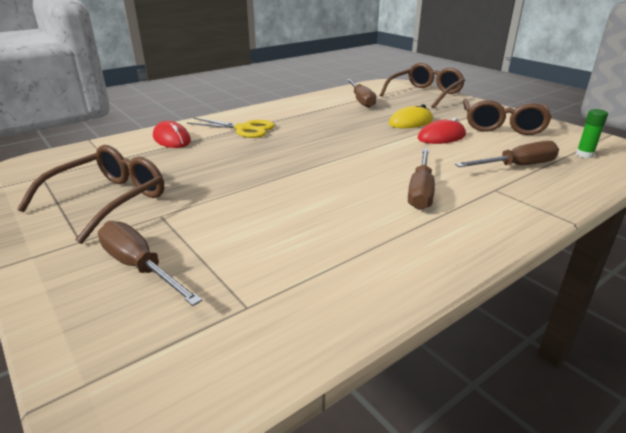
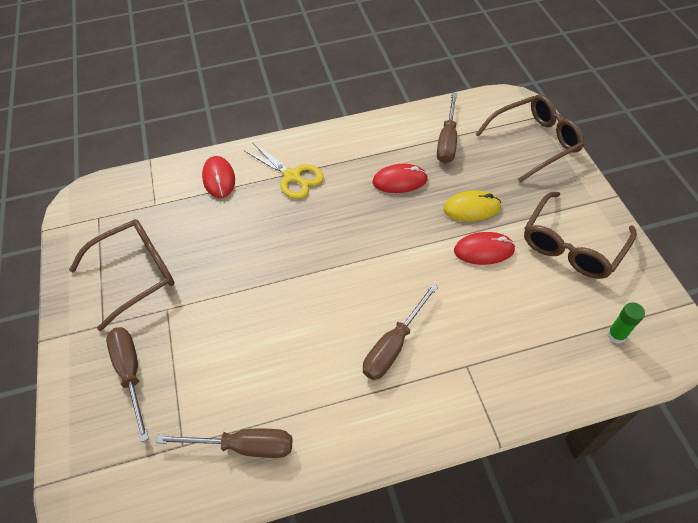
camera: 25 degrees right, 25 degrees up
(341, 119) = (400, 181): none -> red mouse
(517, 166) = (521, 333): brown screwdriver -> brown screwdriver (244, 446)

